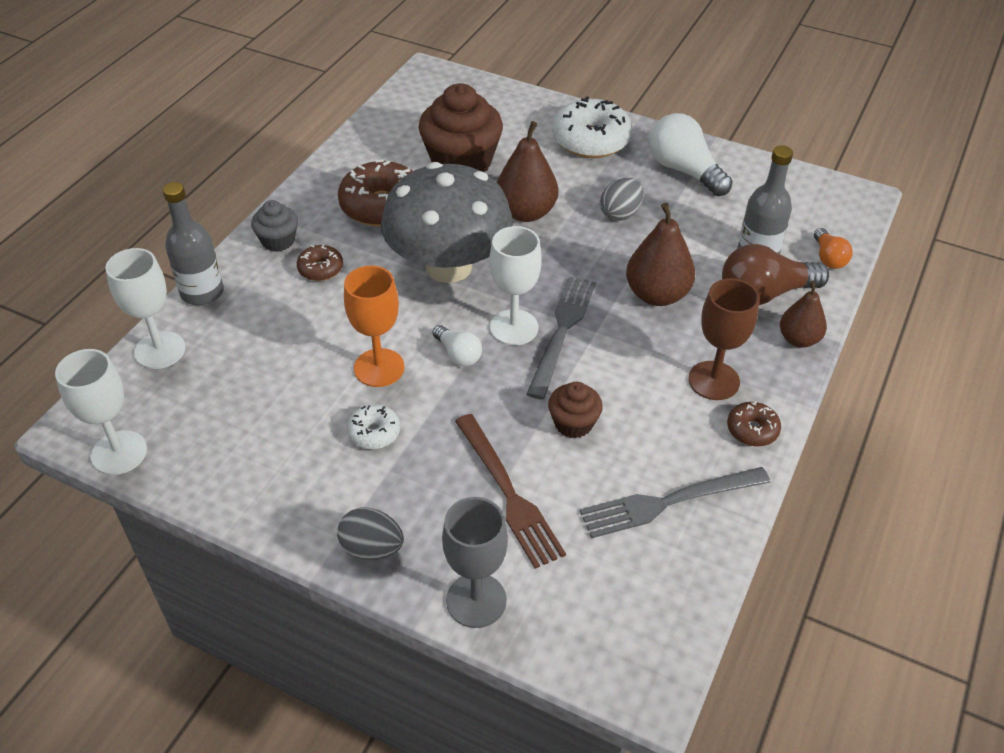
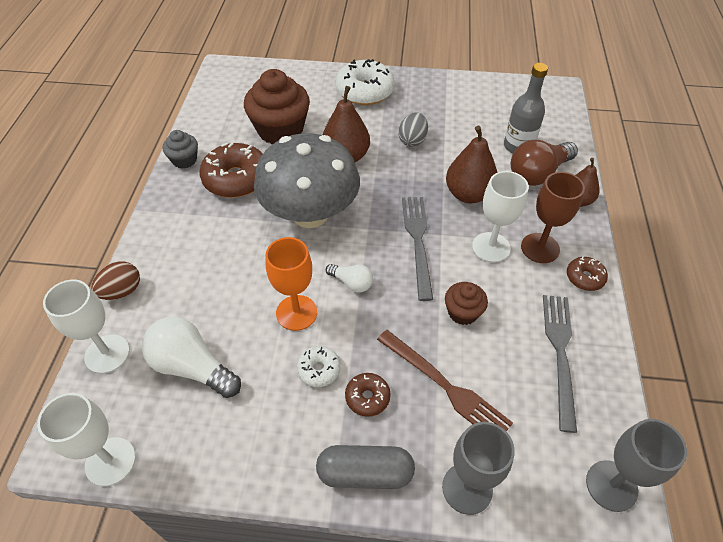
camera: 20 degrees left, 5 degrees up
(202, 292) = (122, 291): grey bottle -> brown egg
(278, 241) = (166, 229): grey cupcake -> grey cupcake (184, 160)
(320, 269) = (212, 243): brown donut -> brown donut (367, 397)
(372, 548) = (365, 473): grey egg -> grey capsule
(514, 327) = (382, 249): white goblet -> white goblet (491, 247)
(647, 654) = (611, 485): none -> grey goblet
(668, 502) = (560, 353): grey fork -> grey fork turned 135 degrees clockwise
(684, 170) = (439, 98): white light bulb -> white light bulb (192, 367)
(828, 258) = (563, 136): orange light bulb -> none

